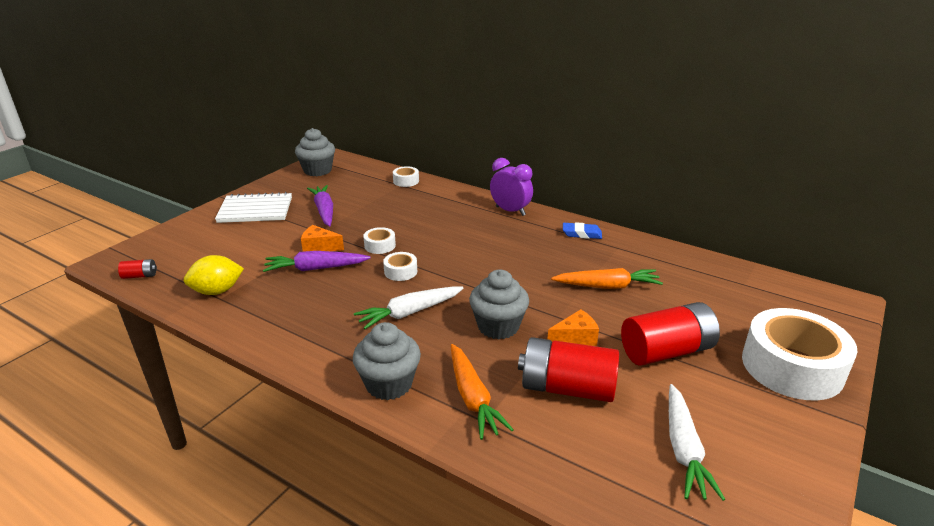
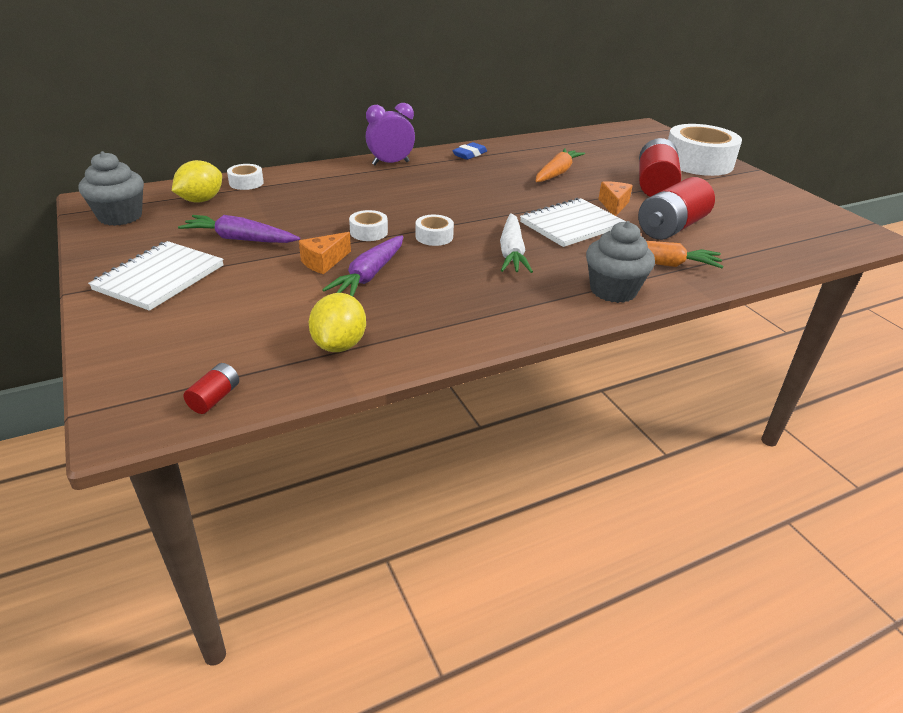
camera: 60 degrees left, 5 degrees up
(364, 180) = (201, 200): none -> yellow lemon
(498, 326) = (571, 225): grey cupcake -> white notebook
(684, 449) = (757, 217): white carrot -> none

